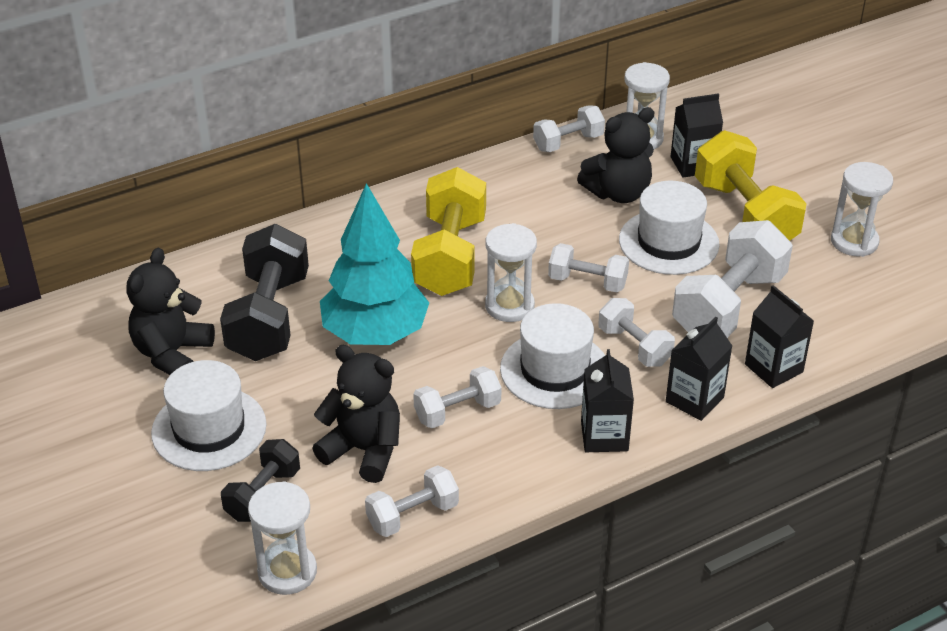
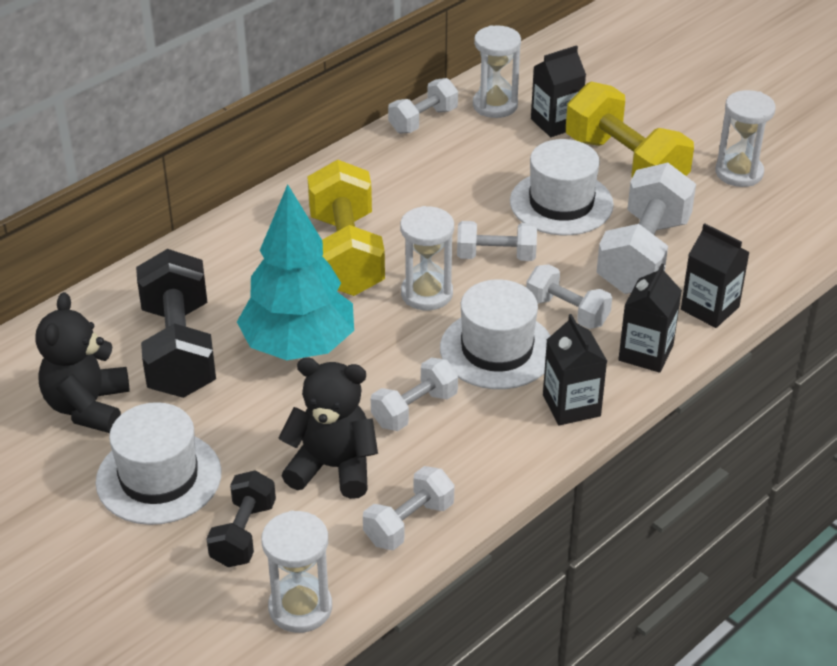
camera: 15 degrees left, 0 degrees up
(618, 193) = (492, 163): black teddy bear -> none

